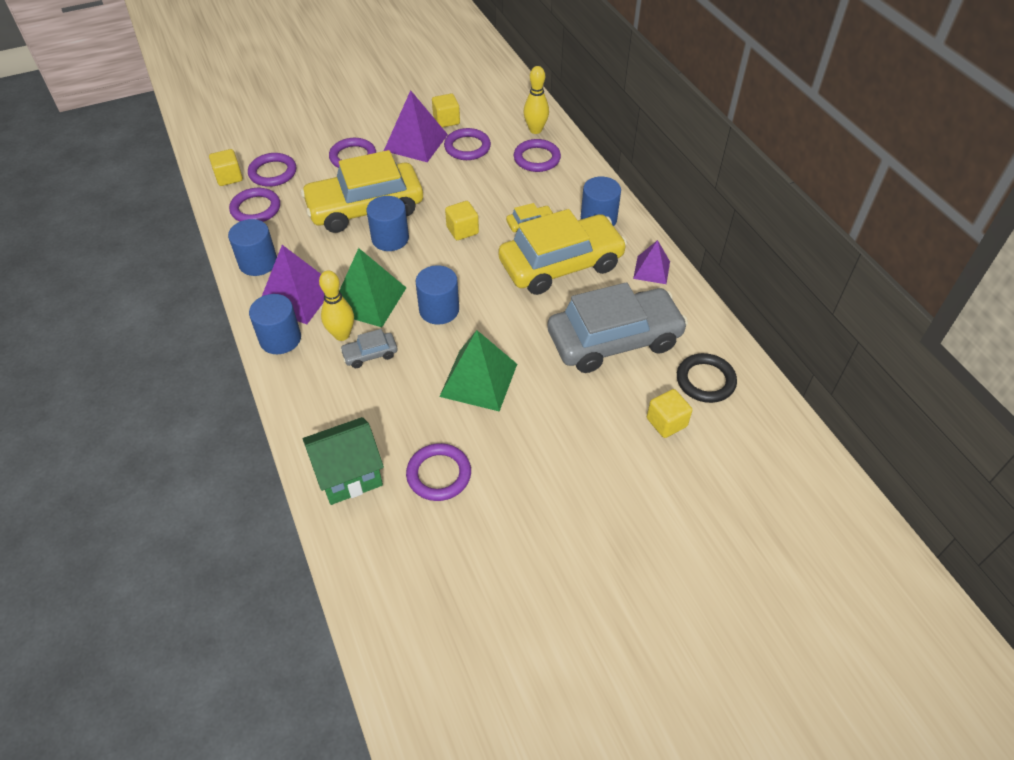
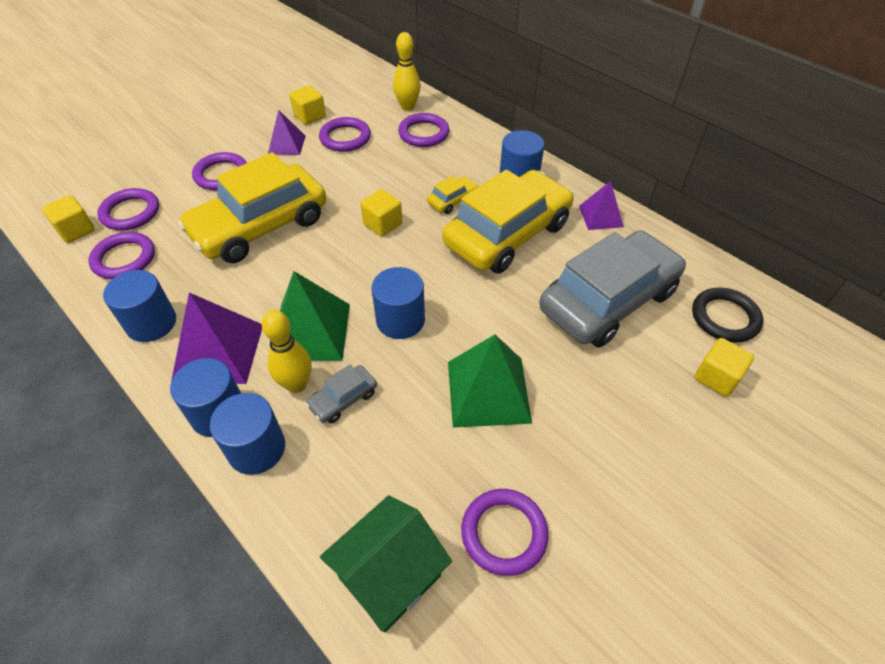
camera: 20 degrees left, 0 degrees up
(390, 238) = (304, 253): blue cylinder -> blue cylinder (256, 448)
(416, 142) = (287, 144): purple pyramid -> purple pyramid, size x0.59

